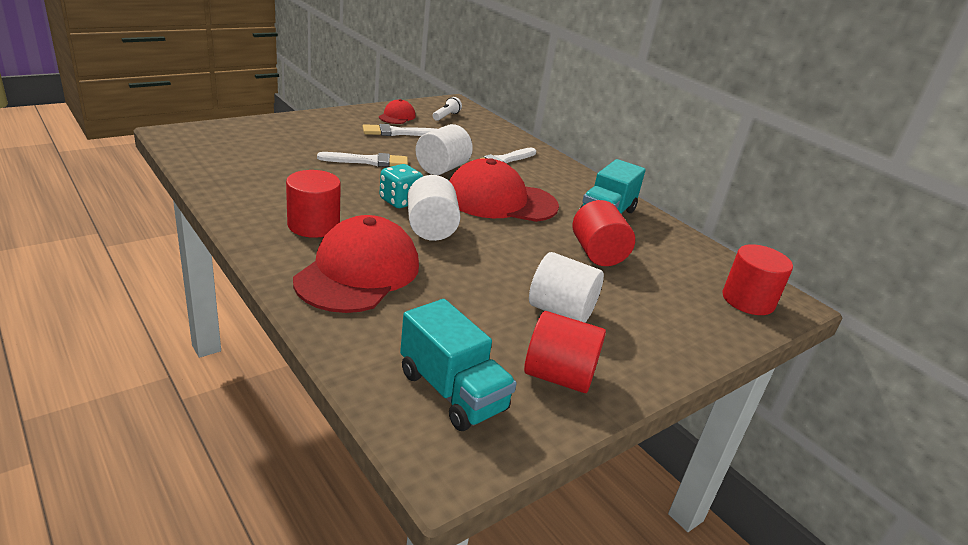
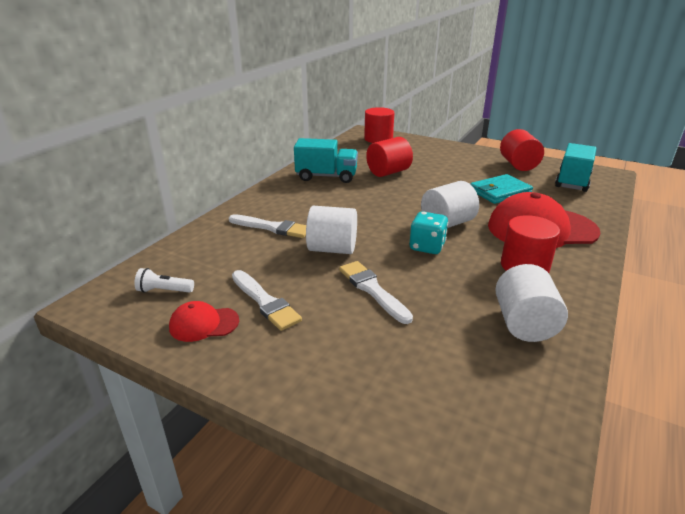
camera: 110 degrees left, 0 degrees up
(474, 300) = (500, 192): none -> turquoise wallet
(500, 200) = (360, 211): red cap -> none
(561, 311) = (468, 172): white cylinder -> white cylinder (524, 324)

